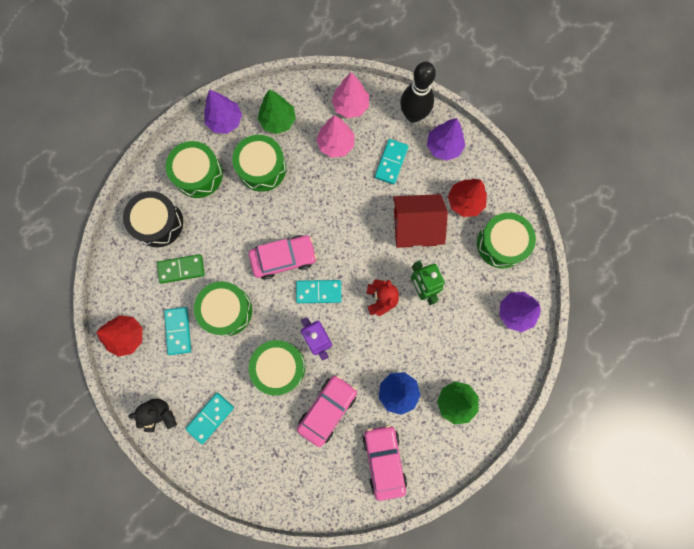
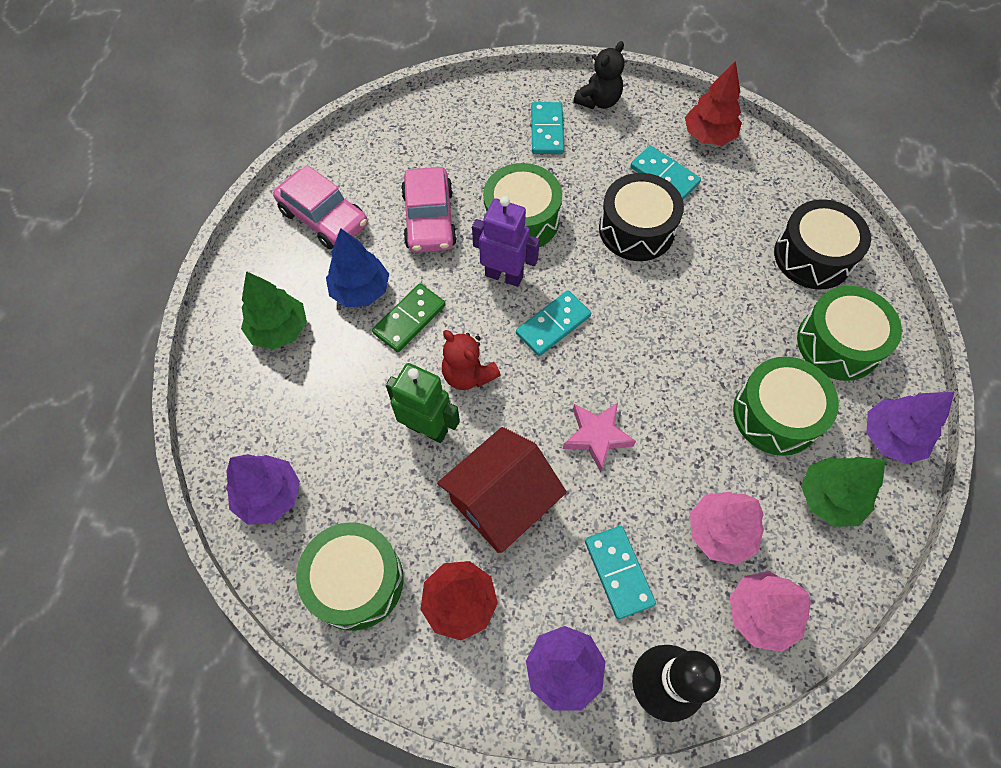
camera: 140 degrees right, 15 degrees down
(181, 269) = (731, 231): green domino -> green domino (409, 319)
(226, 310) = (636, 229): green drum -> black drum
(283, 258) = (632, 329): pink car -> none
(348, 222) = (597, 436): none -> pink star

